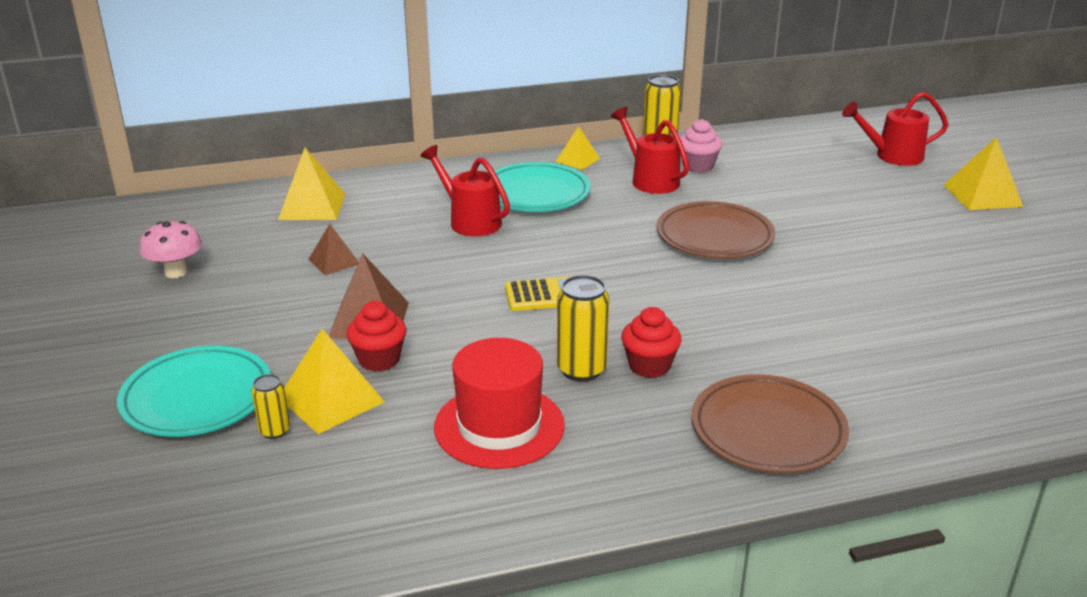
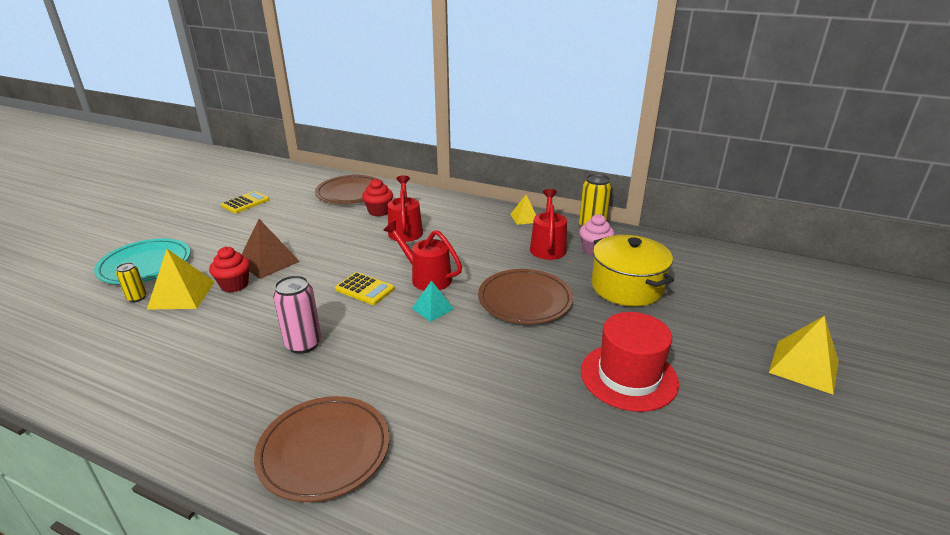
camera: 40 degrees right, 0 degrees up
(176, 272) = (245, 203): pink mushroom -> yellow calculator
(312, 206) = (350, 193): yellow pyramid -> brown plate
(334, 261) = (309, 225): brown pyramid -> none
(499, 426) = (211, 352): red hat -> red hat (628, 376)
(535, 193) = (466, 228): turquoise plate -> none
(581, 370) = (303, 344): yellow can -> pink can
(646, 281) = (432, 308): none -> turquoise pyramid
(649, 366) = (339, 363): red cupcake -> red cupcake (379, 211)
(778, 188) = (627, 287): none -> yellow pot
(892, 156) = (765, 300): red watering can -> red watering can (426, 277)

